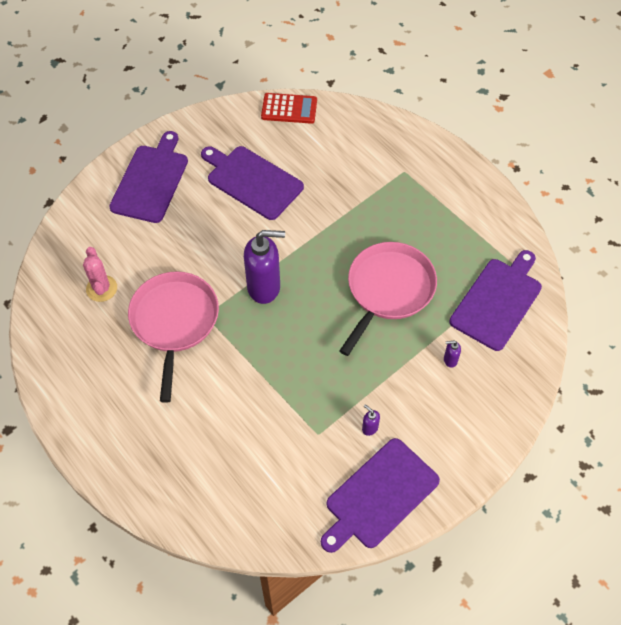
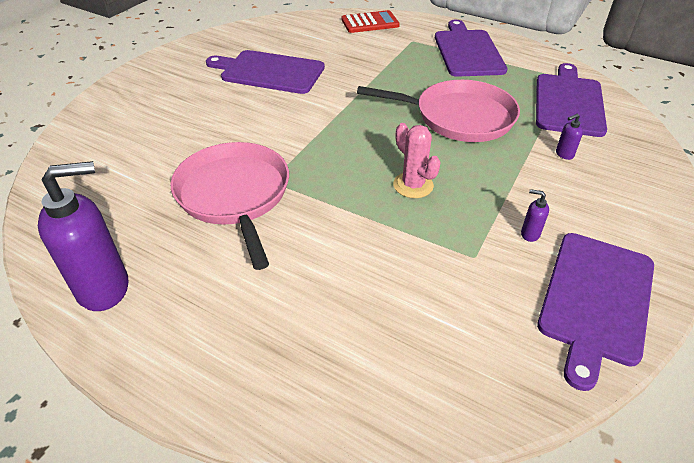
camera: 20 degrees left, 15 degrees down
(101, 288) = (128, 186): pink cactus -> pink cactus (413, 185)
(151, 181) = (158, 91): purple cutting board -> purple cutting board (467, 51)
(264, 287) = (327, 143): purple soap dispenser -> purple soap dispenser (104, 288)
(289, 109) = (280, 24): red calculator -> red calculator (370, 23)
(388, 290) = (459, 117): pink pan -> pink pan turned 90 degrees clockwise

